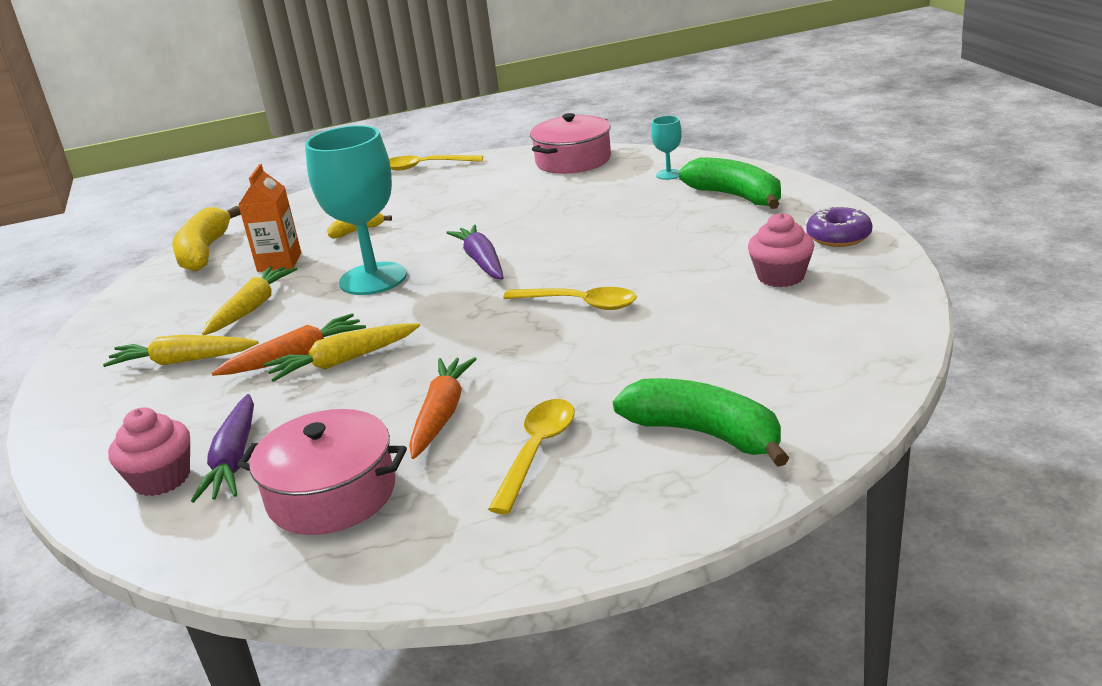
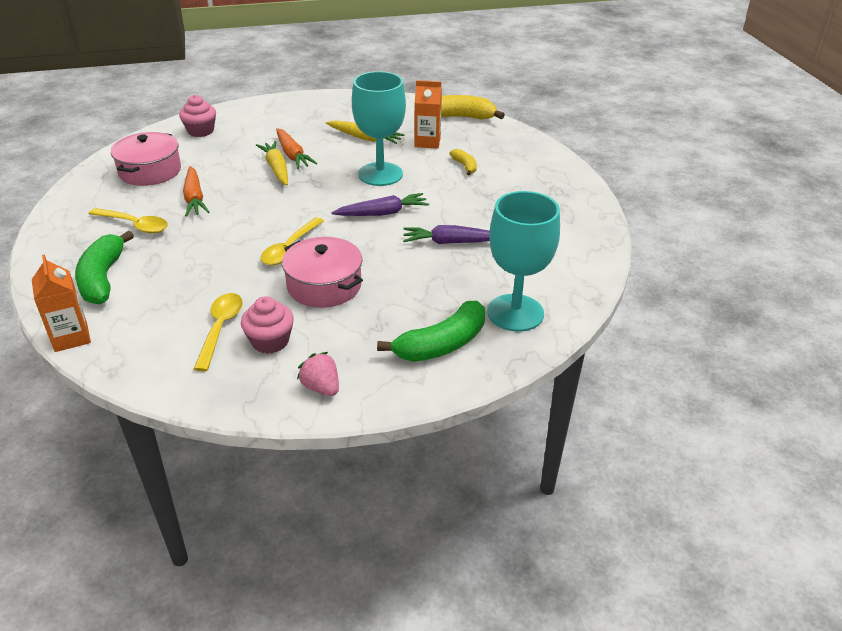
camera: 90 degrees right, 10 degrees up
(182, 361) = (313, 125): yellow carrot -> none
(234, 459) = (201, 146): purple carrot -> purple carrot (451, 242)
(426, 166) = (588, 191): yellow spoon -> yellow spoon (220, 329)
(441, 414) = (194, 198): orange carrot -> orange carrot turned 60 degrees clockwise
(573, 160) = (574, 263): pink pot -> pink pot (324, 285)
(668, 174) = (515, 313): turquoise goblet -> turquoise goblet, size x2.28
(704, 434) = (103, 278): green banana -> green banana turned 135 degrees clockwise
(838, 237) = (321, 387): purple donut -> pink strawberry
(857, 415) = (71, 337): none -> orange carton

